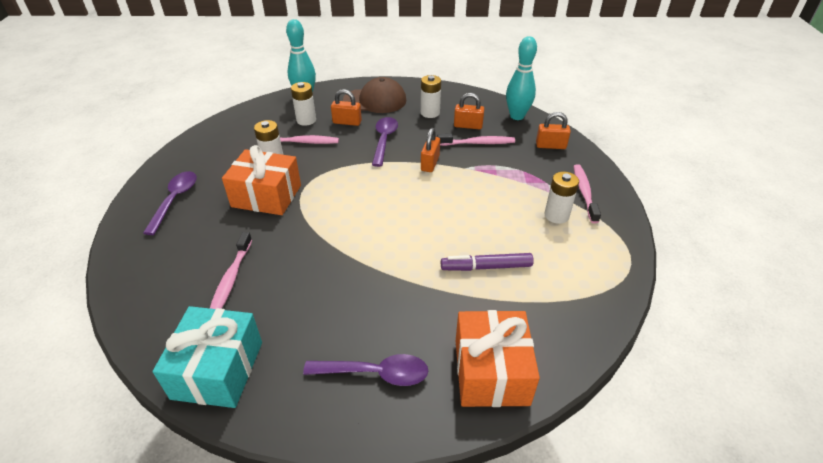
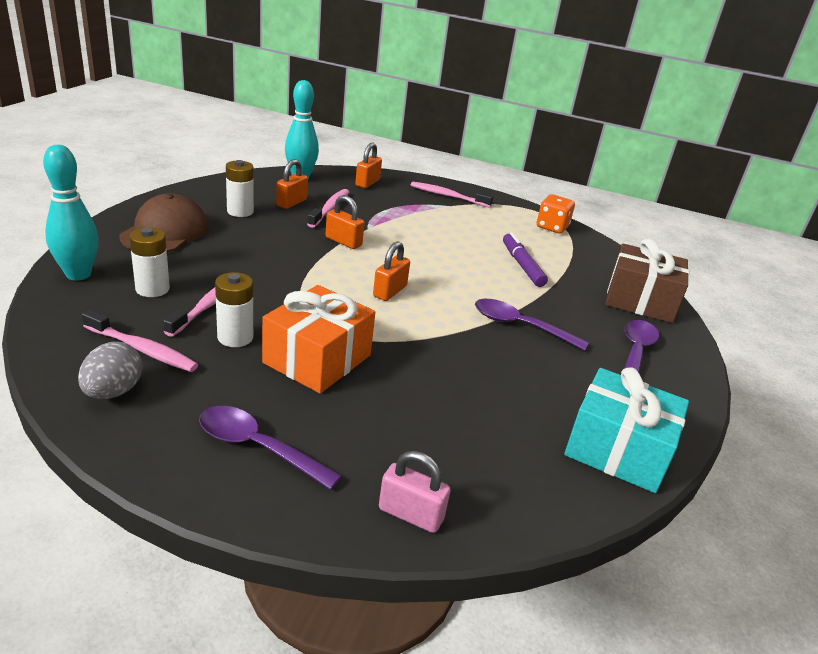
camera: 75 degrees left, 10 degrees down
(130, 270) = (410, 514): none -> pink padlock
(206, 144) = (113, 391): none -> grey egg
(231, 279) = (474, 418): pink toothbrush -> pink toothbrush (142, 349)
(347, 122) = (196, 263): orange padlock -> orange padlock (390, 291)
(384, 140) = (269, 252): purple spoon -> purple spoon (520, 326)
(486, 267) = (522, 265): purple marker -> purple marker turned 150 degrees clockwise
(491, 371) = (640, 301): orange gift -> brown gift
(556, 215) = (471, 216): white battery -> none
(601, 276) = (552, 227): none -> orange dice

